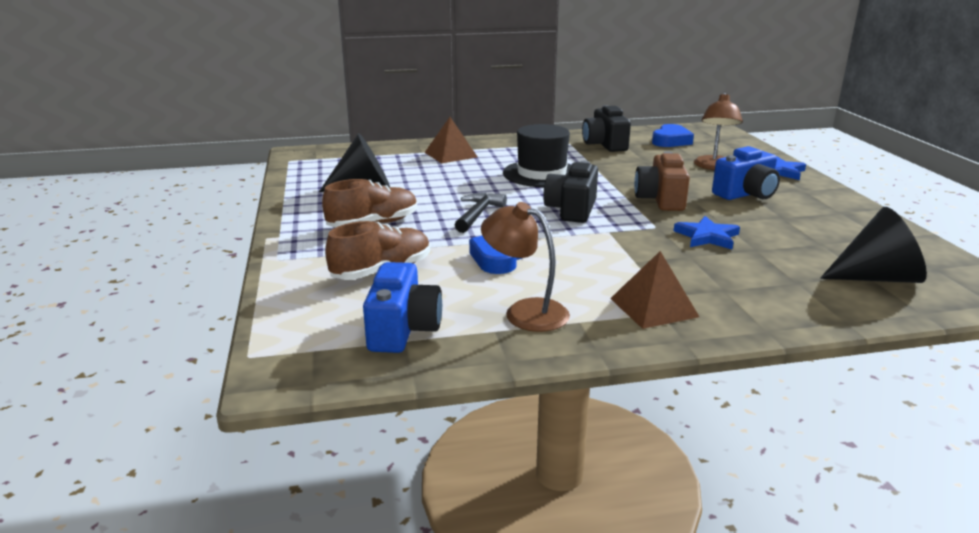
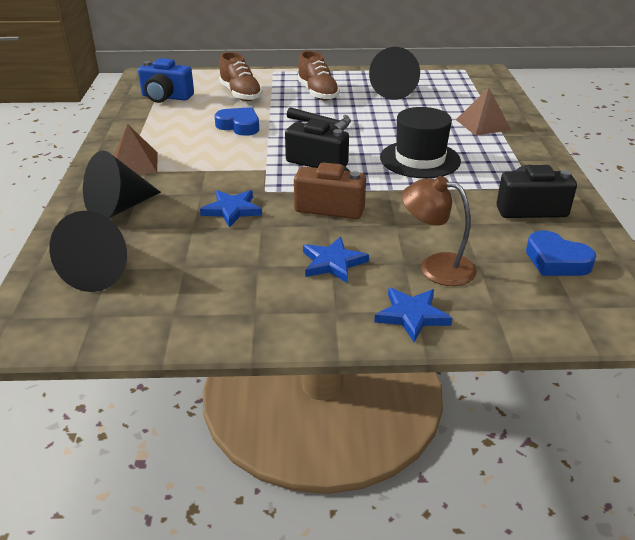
camera: 100 degrees right, 10 degrees up
(525, 311) = (161, 126): brown lamp -> none
(746, 194) = (333, 263): blue camera -> blue star
(764, 294) = (119, 208): none -> black cone

